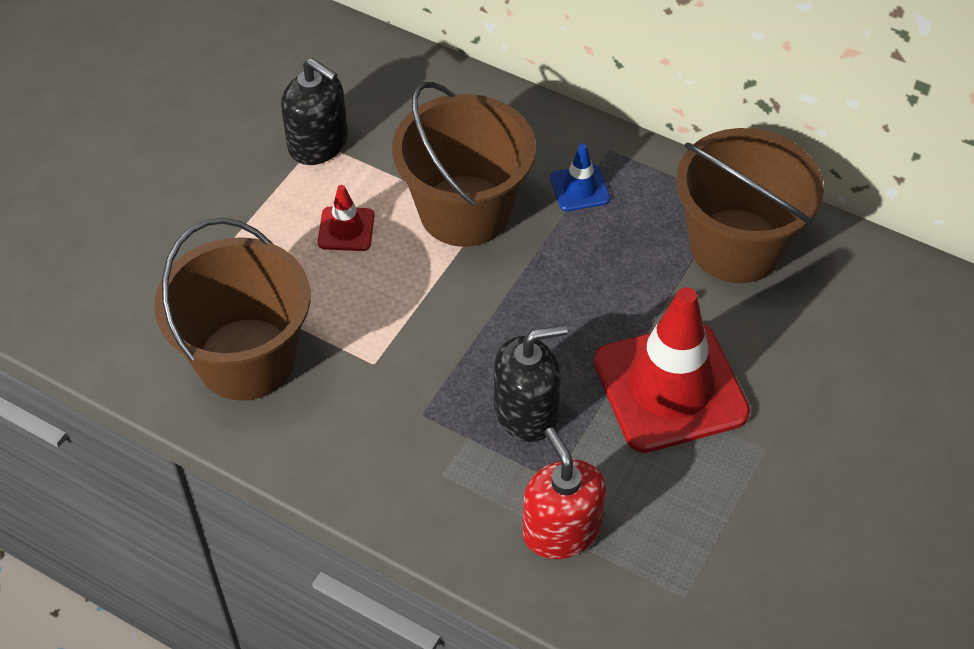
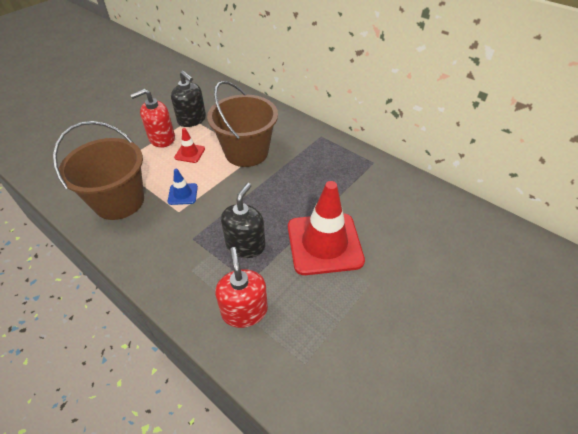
camera: 10 degrees right, 5 degrees down
(271, 201) = (162, 138): none -> red soap dispenser
(526, 412) = (245, 245): black soap dispenser -> black soap dispenser turned 60 degrees counterclockwise
(579, 188) = (302, 149): blue traffic cone -> blue traffic cone (183, 194)
(736, 246) = (373, 182): brown bucket -> none

